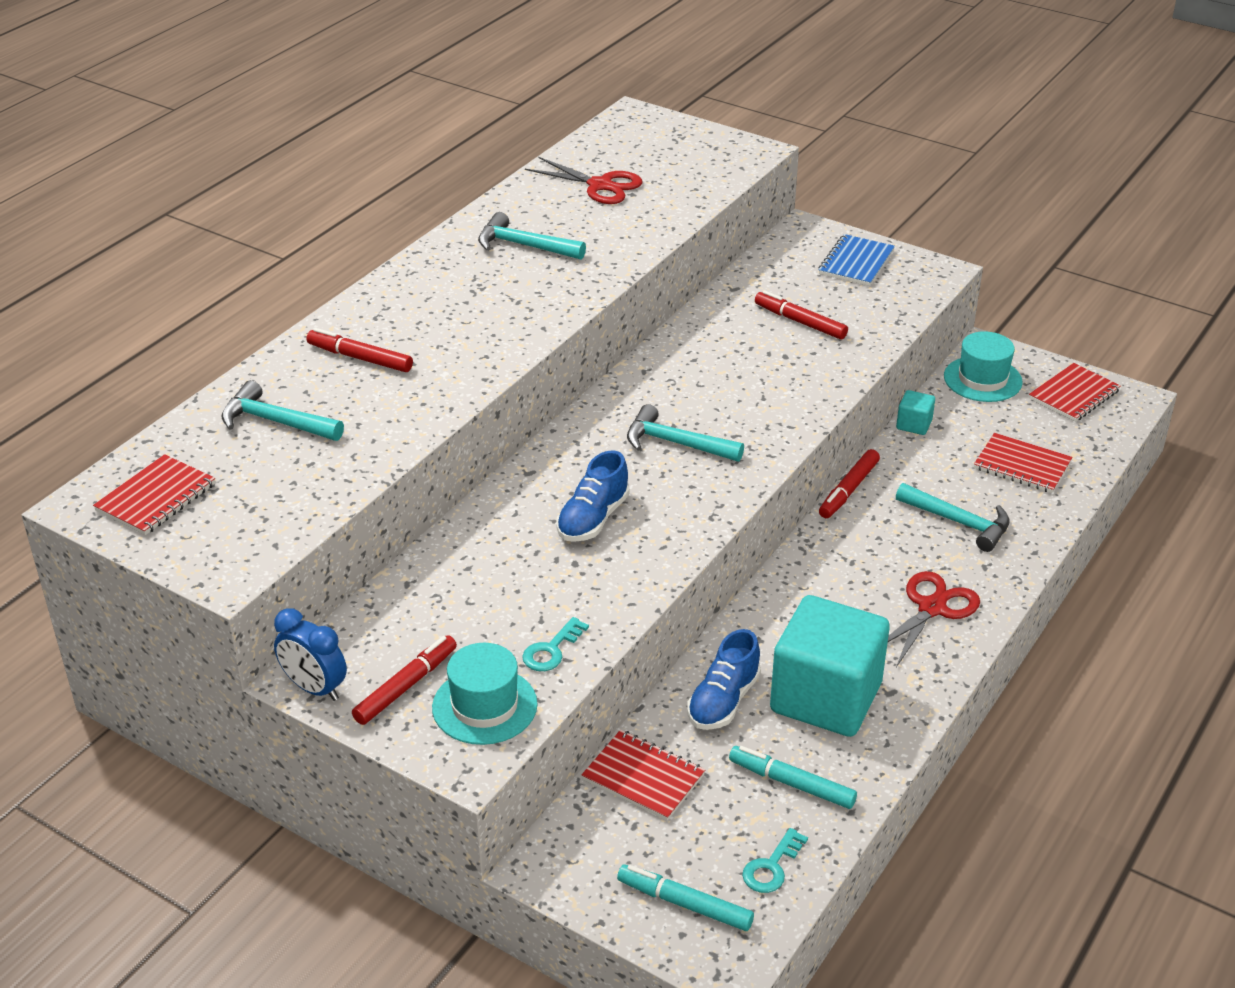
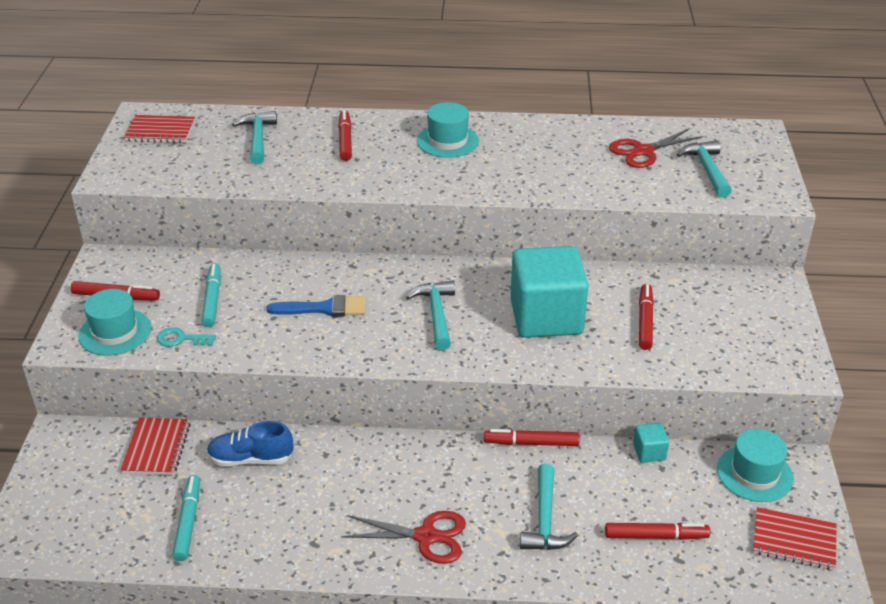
camera: 60 degrees right, 0 degrees up
(314, 688) = (96, 265): blue clock -> none
(444, 290) = (447, 141): none -> turquoise hat
(524, 245) = (531, 150): turquoise hammer -> turquoise hammer (707, 169)
(593, 519) = (324, 308): blue shoe -> blue brush
(600, 185) = (643, 151): red scissors -> red scissors turned 60 degrees clockwise
(684, 904) = (52, 508): turquoise marker -> turquoise marker (212, 300)
(771, 867) = (103, 539): turquoise key -> none
(825, 697) = (286, 510): turquoise cube -> turquoise cube (546, 317)
(856, 262) = (761, 322): blue notebook -> none
(1022, 465) = (656, 536): red notebook -> red marker

